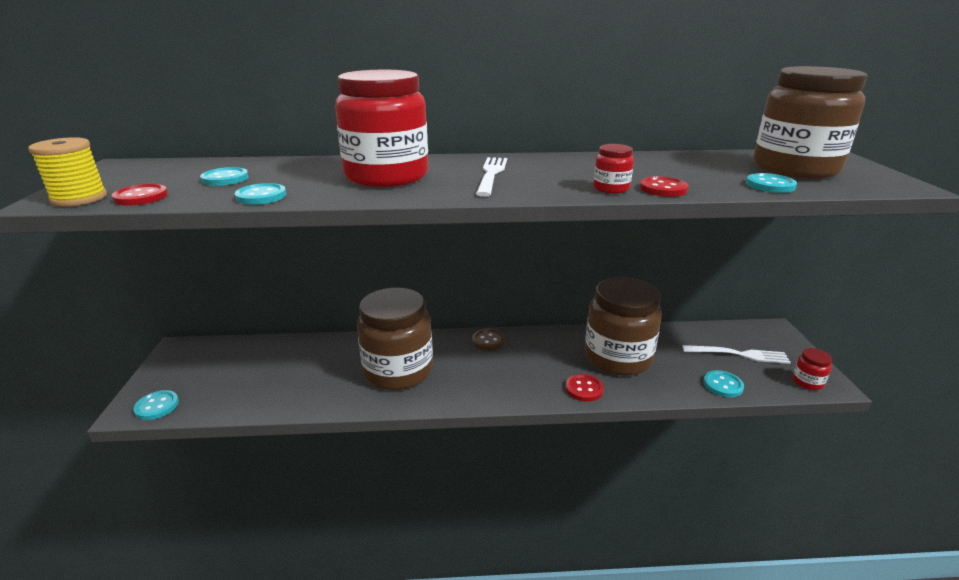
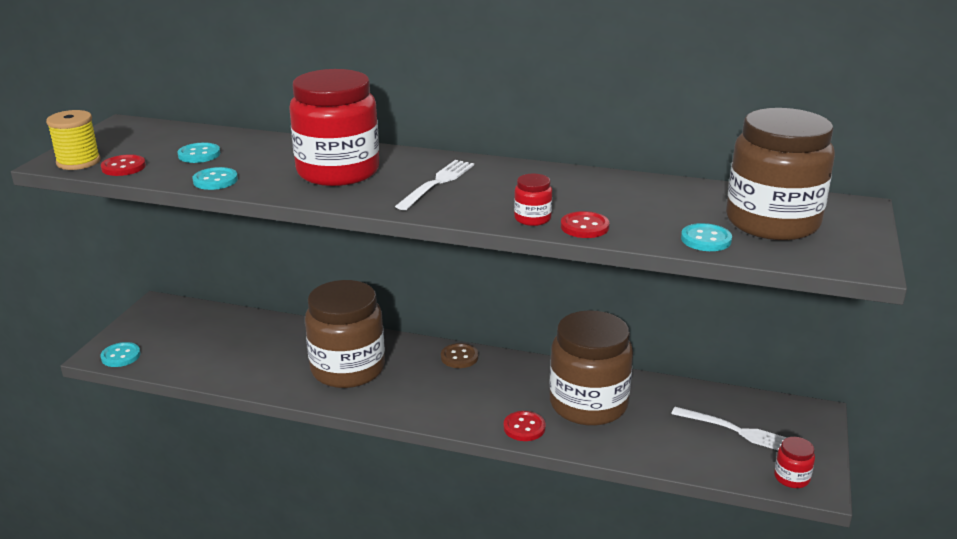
camera: 20 degrees right, 0 degrees up
(723, 385) = (684, 458): turquoise button -> none

